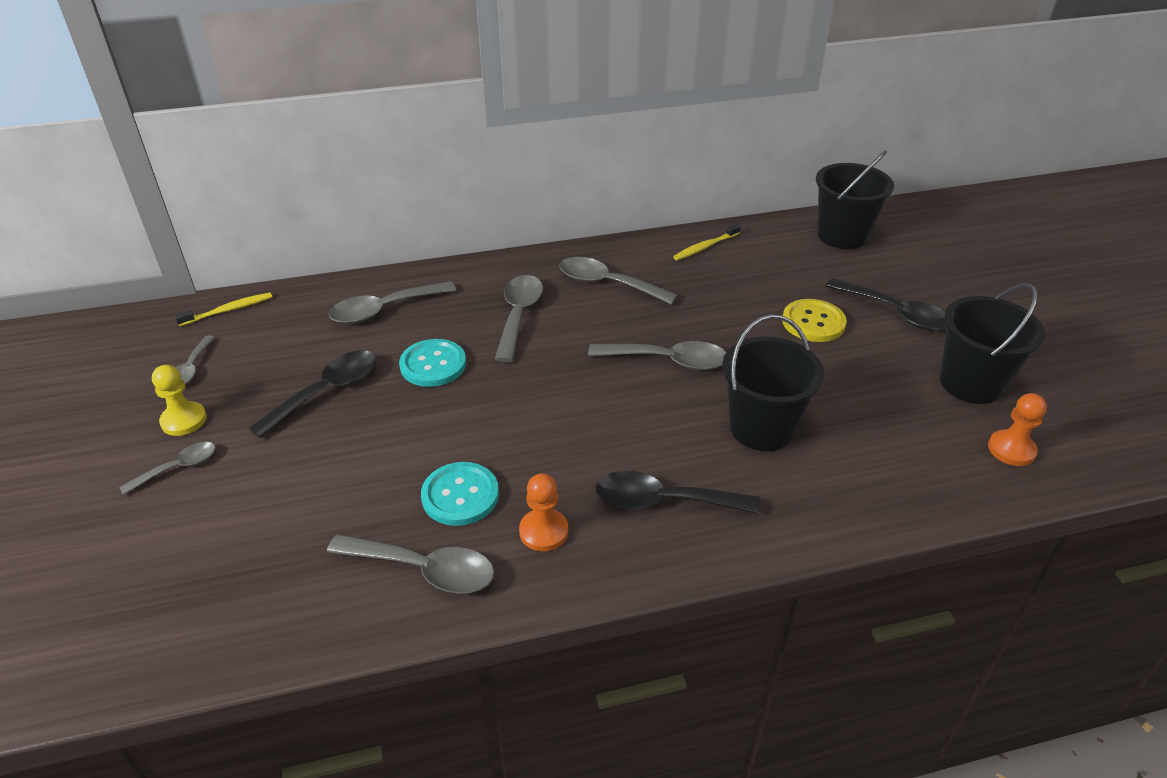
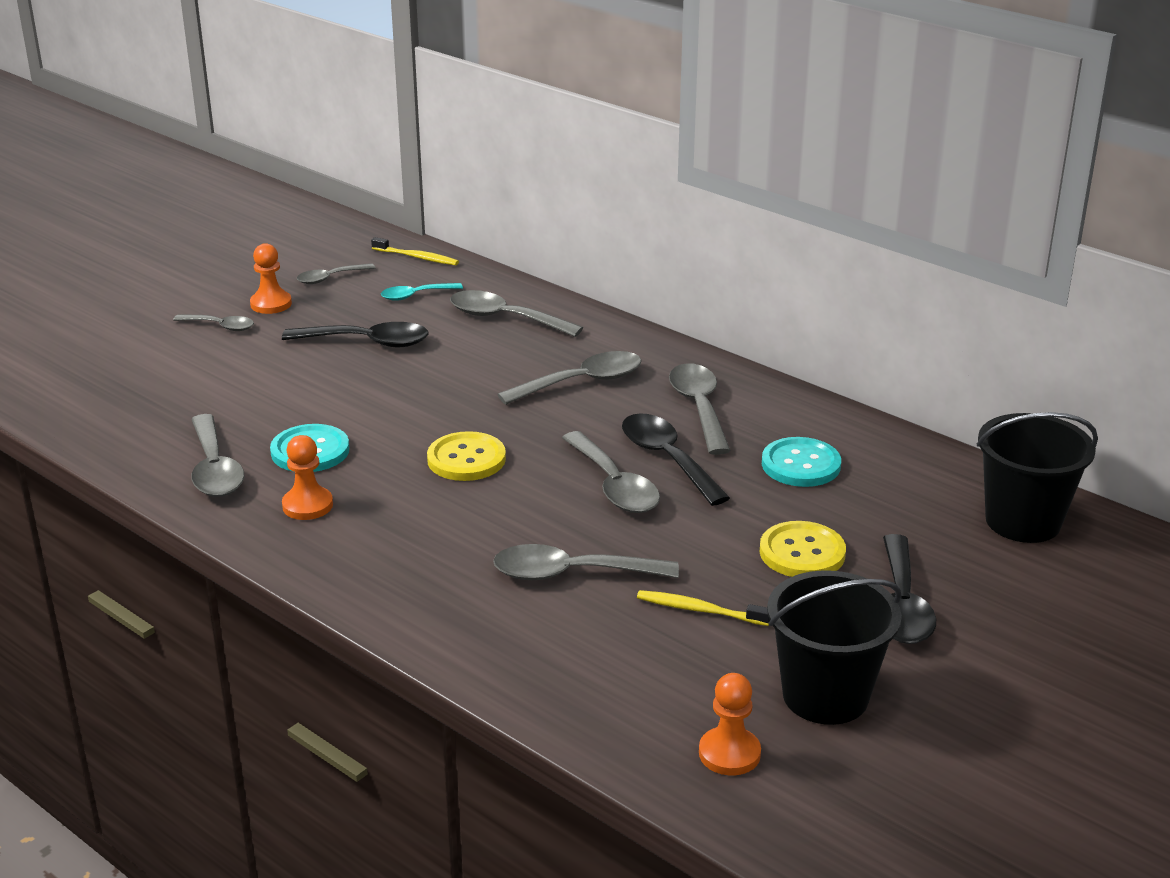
camera: 55 degrees right, 10 degrees down
(184, 420) = (271, 304): yellow pawn -> orange pawn
(288, 336) = (415, 295): none -> turquoise spoon
(433, 365) = (458, 372): turquoise button -> turquoise button (801, 465)
(563, 414) = (466, 459): none -> yellow button
(664, 501) = (406, 552): black spoon -> black spoon (667, 459)
(705, 247) = (854, 439): yellow toothbrush -> yellow toothbrush (699, 610)
(761, 428) = (571, 574): black bucket -> grey spoon

